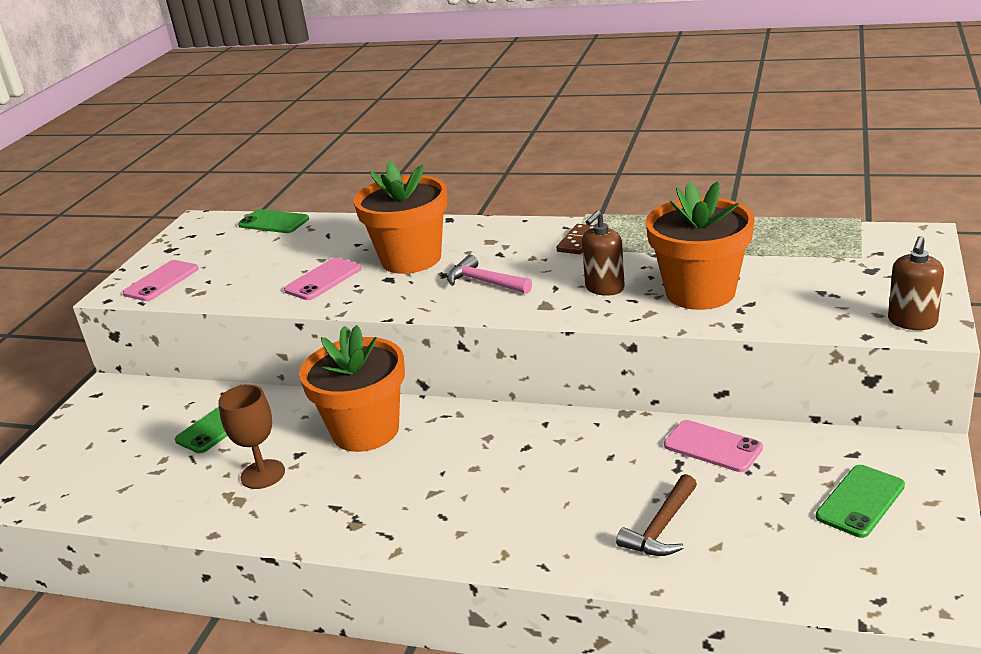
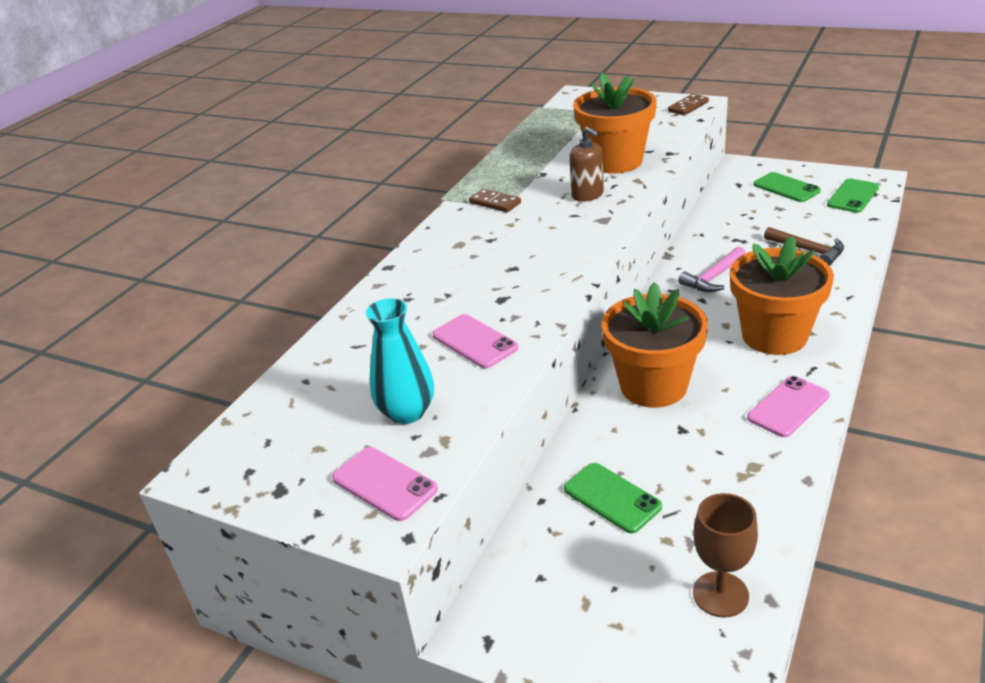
camera: 80 degrees left, 5 degrees up
(236, 272) = (407, 412): none -> turquoise vase
(263, 474) = (712, 452): brown goblet -> brown goblet (720, 594)
(274, 222) = (278, 393): green phone -> green phone (853, 196)
(411, 259) = (465, 287): orange flower pot -> orange flower pot (774, 336)
(485, 282) = (543, 246): pink hammer -> pink hammer (713, 277)
(712, 447) = (720, 226): pink phone -> pink phone (788, 407)
(912, 321) = (688, 107): brown soap dispenser -> brown domino

